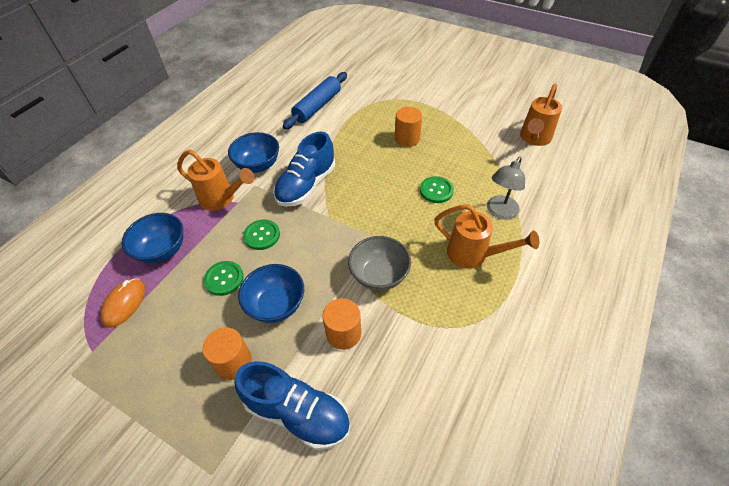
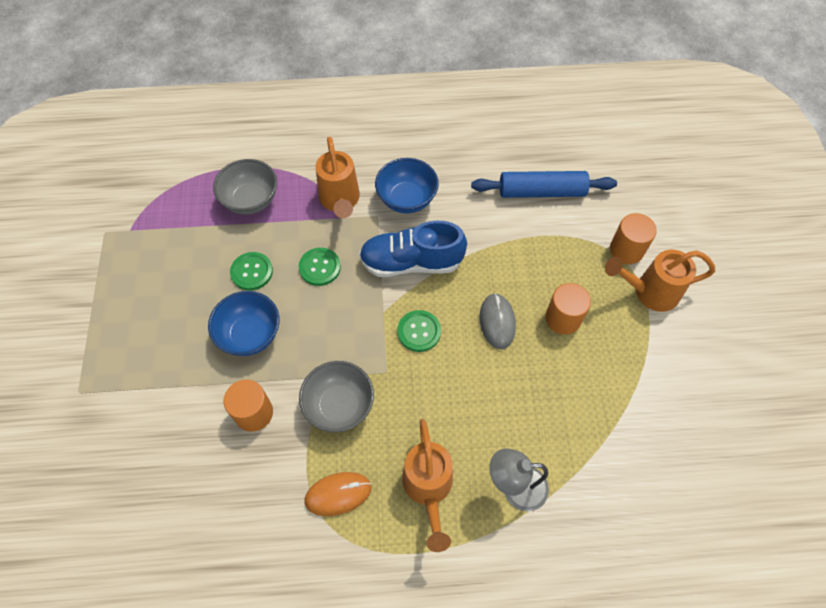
camera: 55 degrees right, 10 degrees up
(124, 303) = (182, 216): orange mouse -> orange mouse (338, 494)
(162, 250) = (251, 200): blue bowl -> grey bowl
(233, 362) = (175, 340): orange cylinder -> orange cylinder (626, 250)
(297, 413) = (157, 423): blue shoe -> none
(385, 167) = (497, 322): none -> grey mouse
(436, 190) = (499, 398): green button -> green button (419, 331)
(534, 139) = (686, 472): orange watering can -> orange watering can (648, 292)

